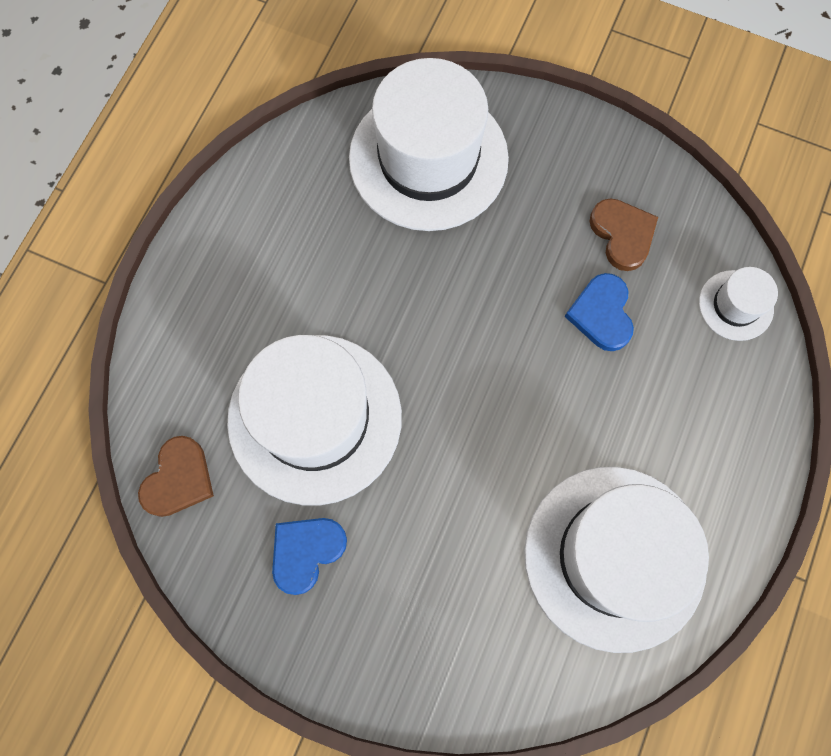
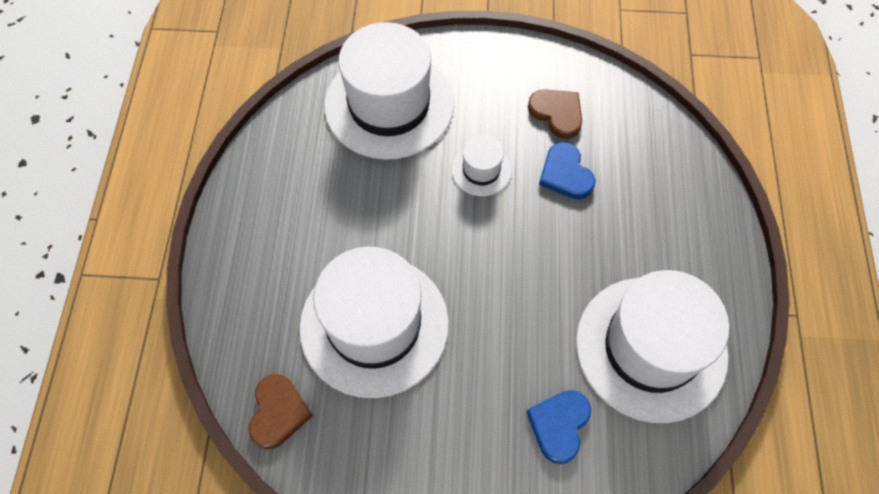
camera: 20 degrees left, 10 degrees down
(306, 552) = (407, 432): blue heart -> blue heart (559, 425)
(736, 305) = (660, 136): white hat -> white hat (481, 170)

